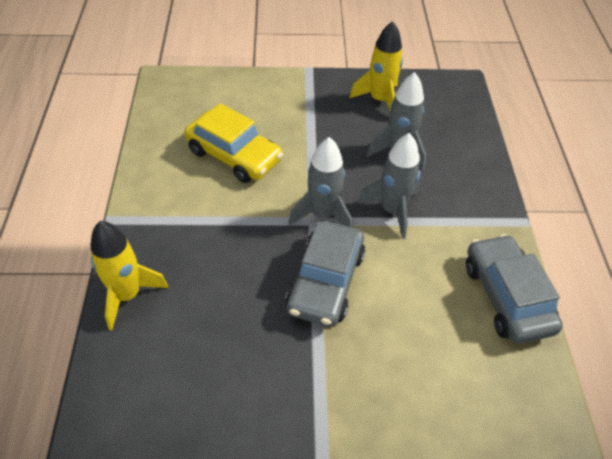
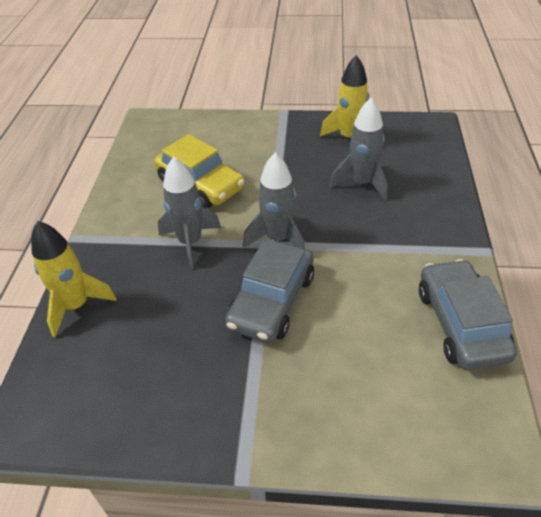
camera: 10 degrees right, 5 degrees down
(392, 210) = (349, 237): grey rocket -> grey rocket (190, 242)

